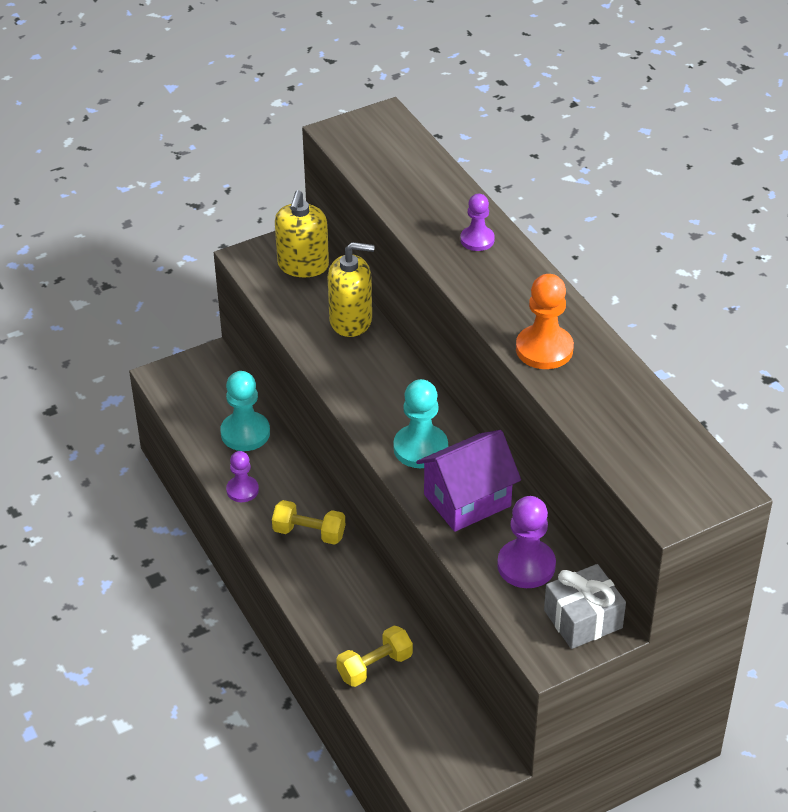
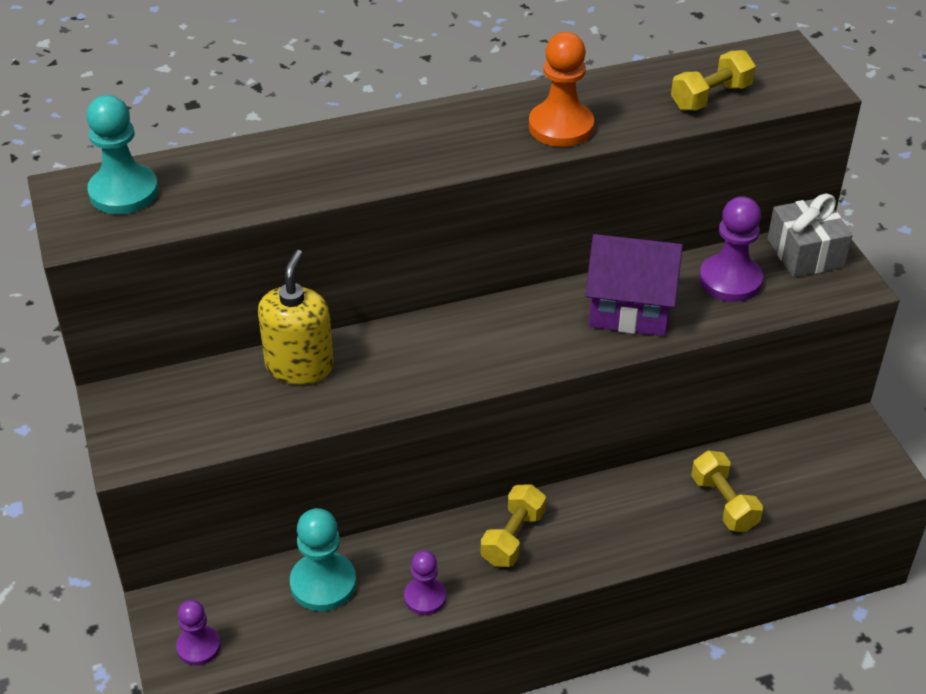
camera: 80 degrees left, 0 degrees up
(303, 265) = (172, 399): yellow soap dispenser -> none
(420, 448) = (541, 335): turquoise pawn -> turquoise pawn (124, 192)
(467, 500) = (629, 309): purple house -> purple house turned 60 degrees counterclockwise
(477, 240) = (355, 147): purple pawn -> purple pawn (198, 646)
(625, 440) = (710, 97): none -> yellow dumbbell

